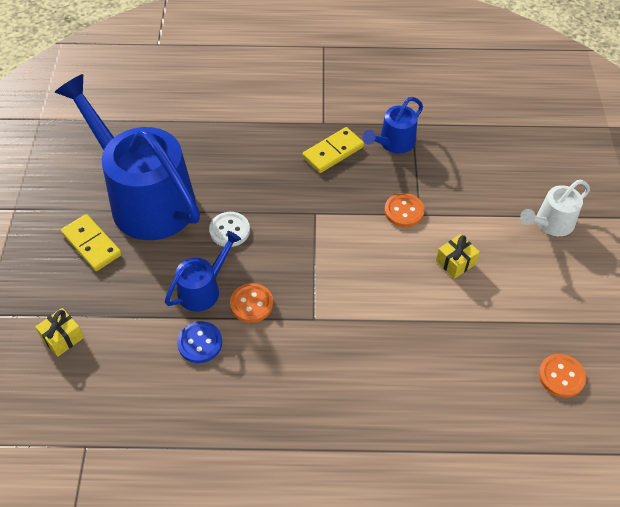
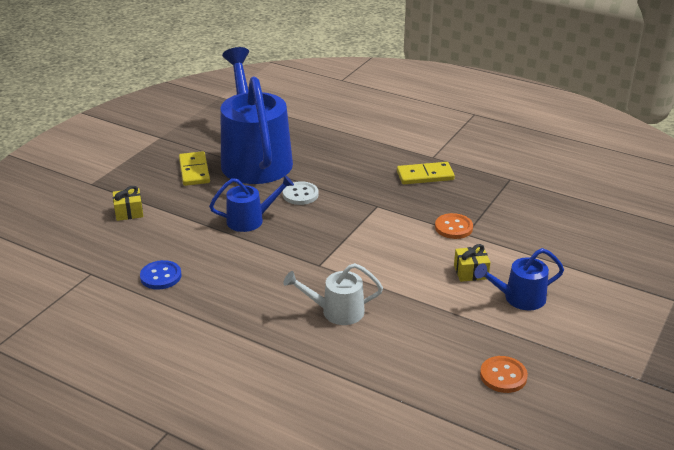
camera: 30 degrees right, 20 degrees down
(200, 343) = (220, 248): blue button -> blue button (161, 276)
(251, 304) = (278, 240): orange button -> none
(393, 143) = (482, 185): blue watering can -> blue watering can (518, 298)
(550, 224) = (583, 277): white watering can -> white watering can (336, 311)

